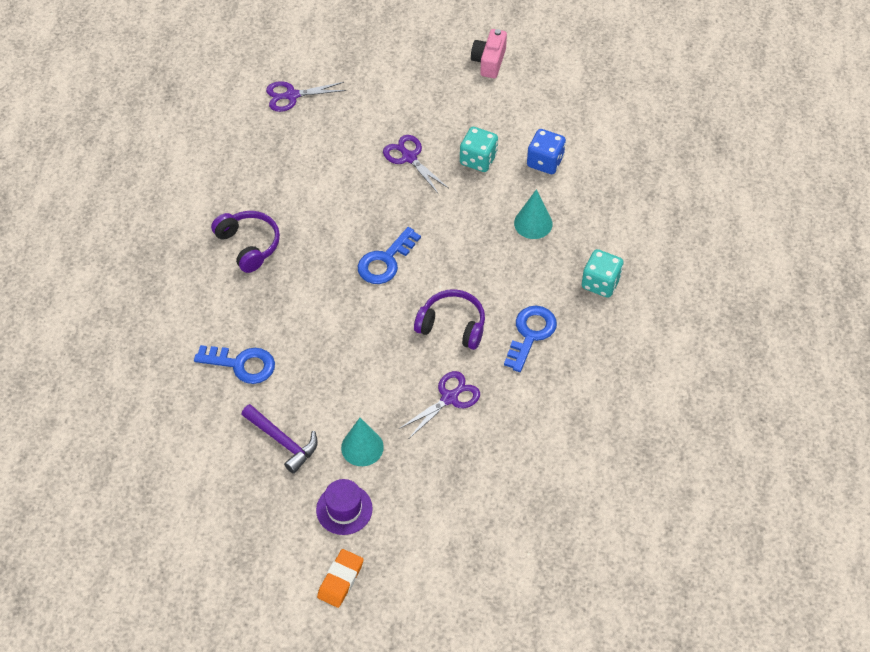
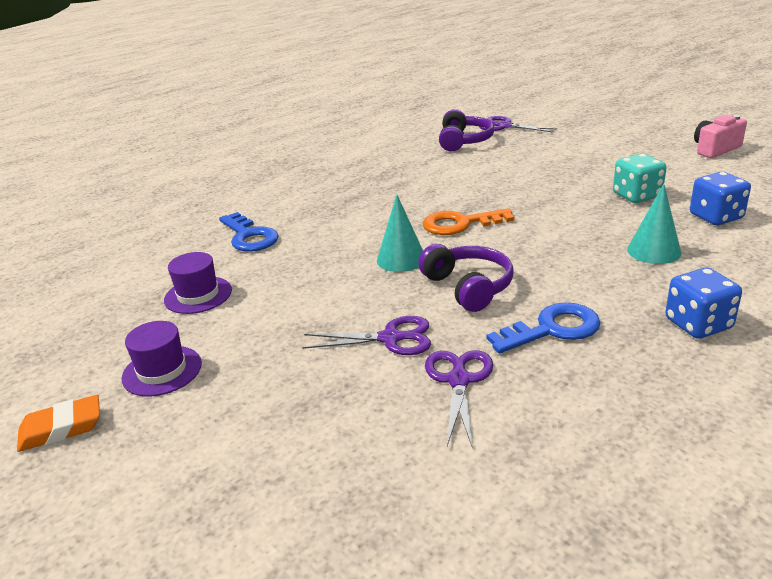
camera: 45 degrees right, 25 degrees down
(248, 245) = (360, 180): purple headphones -> purple headphones (464, 141)
(283, 441) = (198, 295): purple hammer -> purple hat
(362, 447) = (252, 333): turquoise cone -> turquoise cone (401, 259)
(385, 261) = (460, 224): blue key -> orange key
(409, 157) = (565, 176): purple scissors -> purple scissors (459, 380)
(600, 283) = (698, 324): turquoise dice -> blue dice

